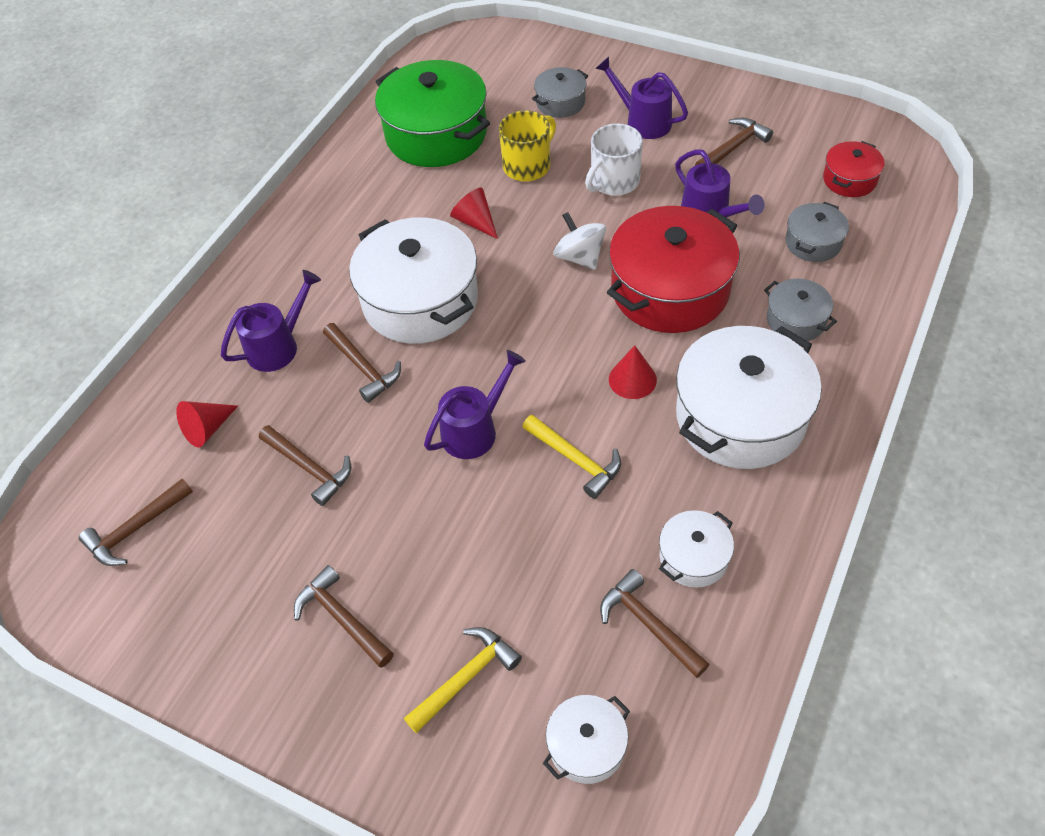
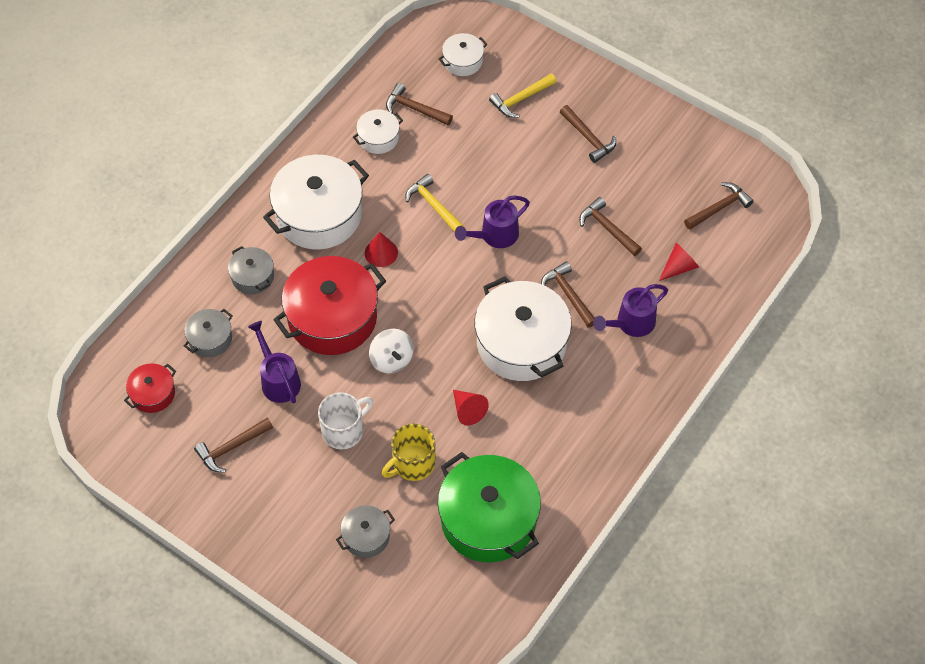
camera: 175 degrees left, 5 degrees up
(642, 121) = (298, 496): purple watering can -> none
(649, 624) = (415, 109): brown hammer -> brown hammer turned 150 degrees clockwise

